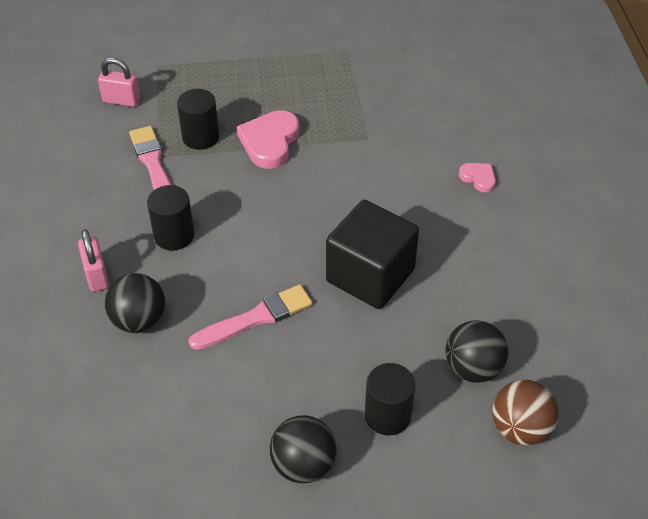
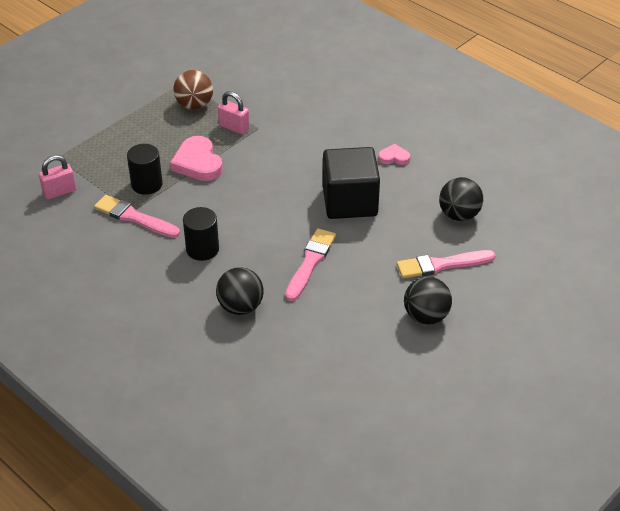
camera: 40 degrees left, 5 degrees down
(97, 275) = (180, 300): pink padlock -> pink padlock (234, 127)
(387, 415) = (441, 265): black cylinder -> pink brush
(478, 178) = (351, 115): pink heart -> pink heart (394, 157)
(520, 429) = (514, 229): brown ball -> brown ball (194, 105)

